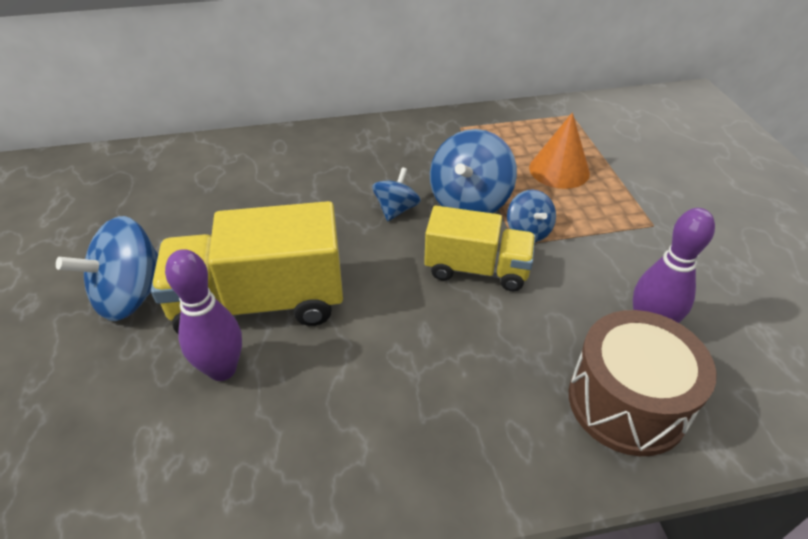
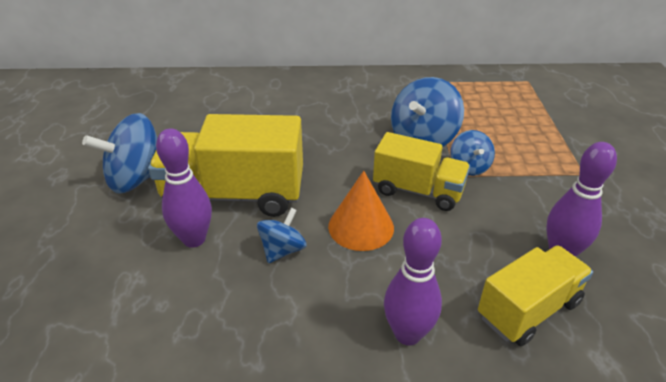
camera: 10 degrees right, 5 degrees down
(396, 209) = (360, 139): blue spinning top -> blue spinning top (282, 250)
(501, 454) = (407, 334): none -> purple bowling pin
(559, 170) = (507, 122): orange cone -> orange cone (361, 226)
(627, 402) = (528, 309): brown drum -> yellow truck

